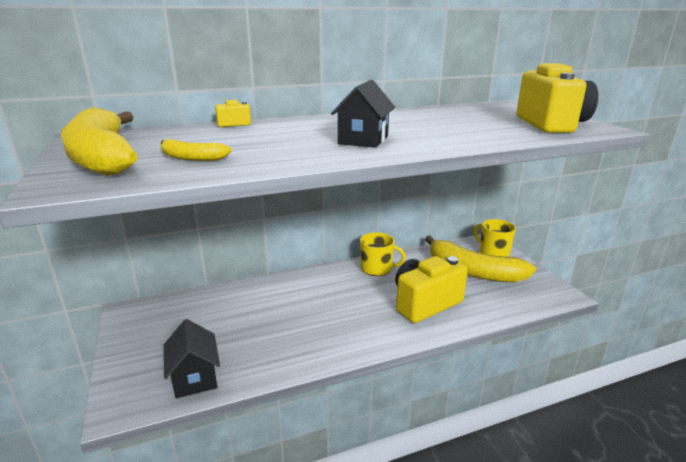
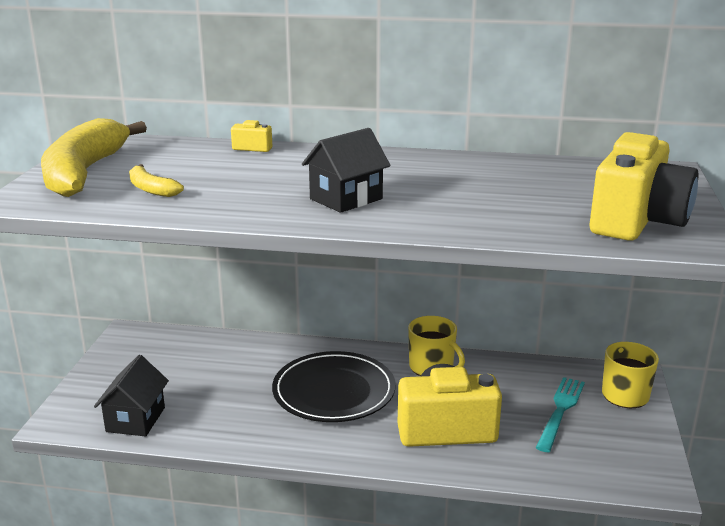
camera: 30 degrees right, 0 degrees up
(331, 303) = (334, 391): none -> black plate
(473, 271) = (560, 410): yellow banana -> turquoise fork

